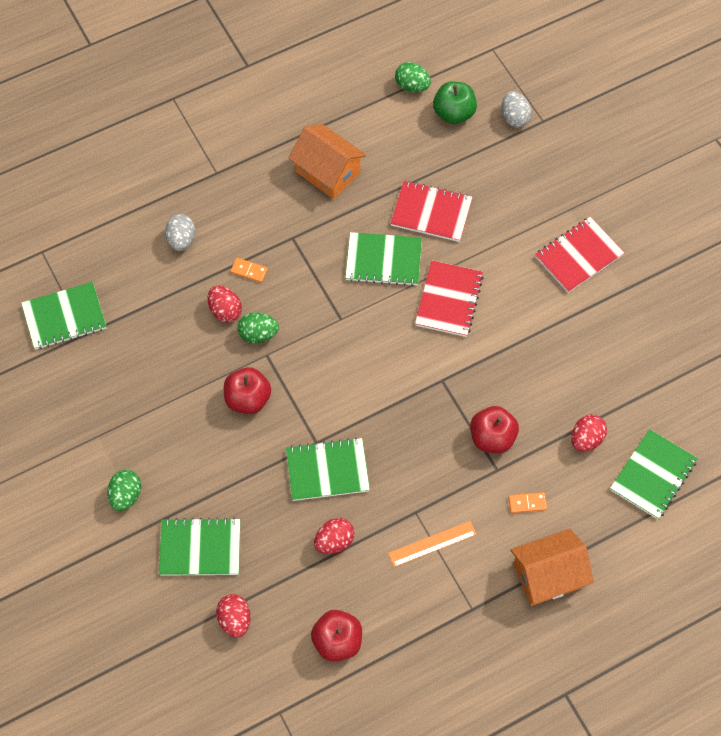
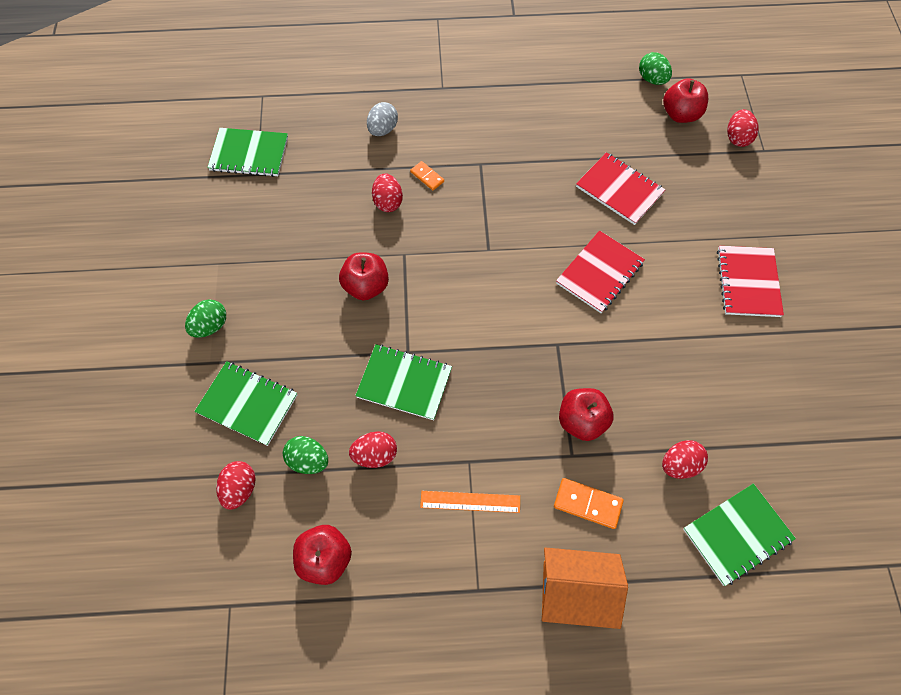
camera: 25 degrees right, 0 degrees up
(258, 334) = (406, 233): green egg -> green egg (308, 460)
(327, 172) = (540, 121): orange house -> none
(383, 260) = (554, 214): green notebook -> none
(454, 113) = (680, 114): green apple -> red apple
(514, 117) = (737, 138): grey egg -> red egg
(527, 503) = (587, 504): orange domino -> orange domino, size x1.56
(578, 256) = (748, 282): red notebook -> red notebook turned 75 degrees counterclockwise

